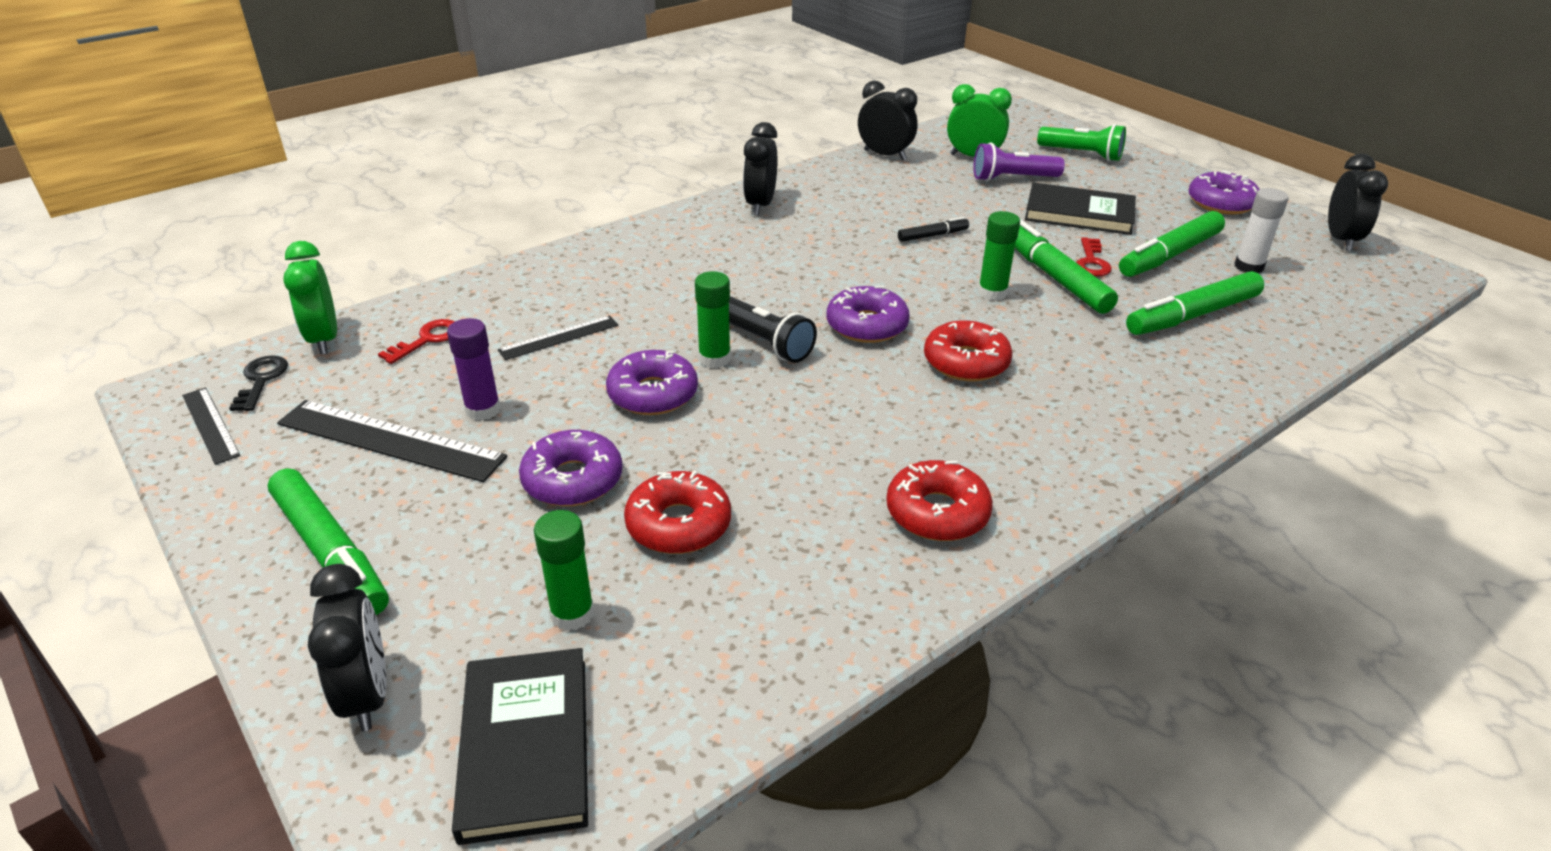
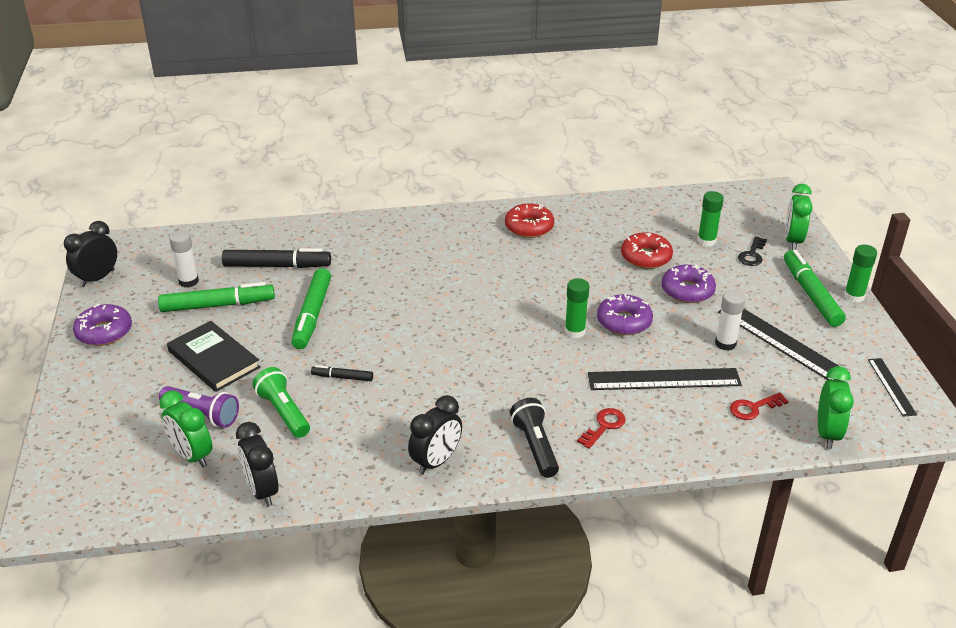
camera: 150 degrees left, 0 degrees up
(261, 380) = (866, 411): black key -> black key (752, 254)
(367, 695) = (793, 241): black clock -> green clock
(483, 410) = (725, 343): purple glue stick -> white glue stick
(526, 746) = (735, 211): black book -> none
(559, 338) = (664, 379): black ruler -> black ruler, size x1.78
(766, 343) = (536, 332): black flashlight -> black flashlight (535, 446)
(866, 325) = (466, 322): purple donut -> none
(966, 362) = (436, 283): red donut -> none
(992, 293) = (365, 318): green glue stick -> green glue stick (854, 296)
(1082, 154) = (102, 422): green flashlight -> green flashlight (283, 412)
(1091, 262) = (272, 318): red key -> red key (604, 426)
(1192, 315) = (277, 266): green marker -> black marker

